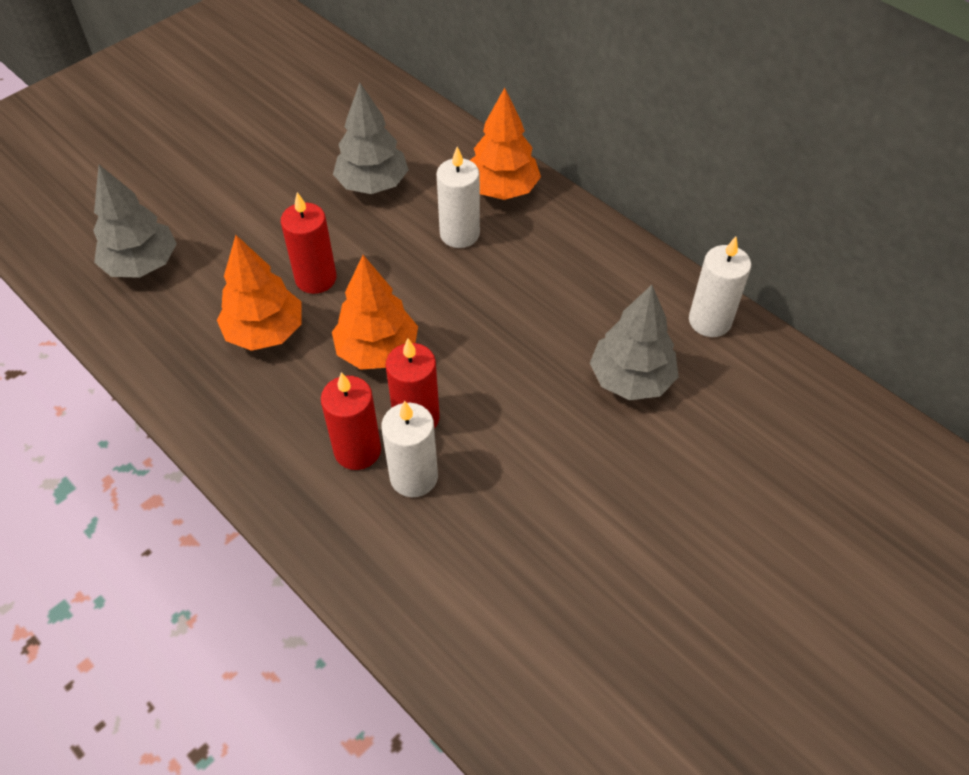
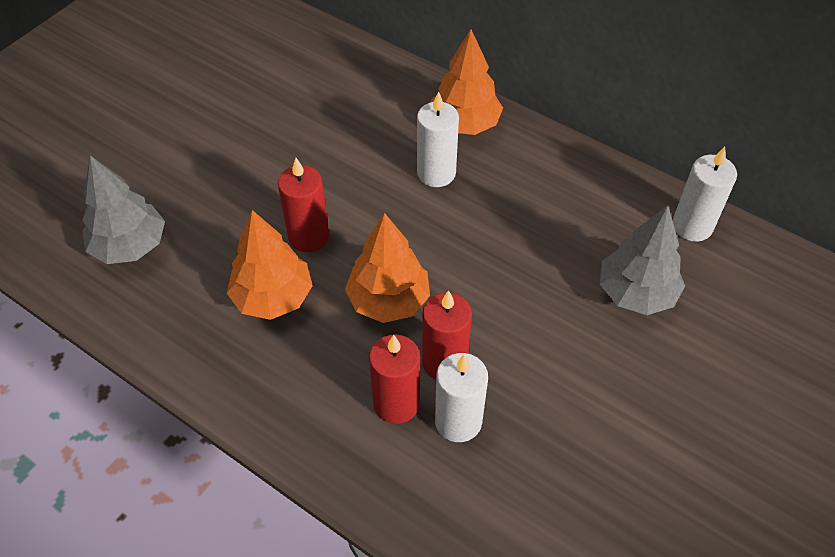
camera: 10 degrees left, 0 degrees up
(372, 184) = (339, 134): grey tree -> none

